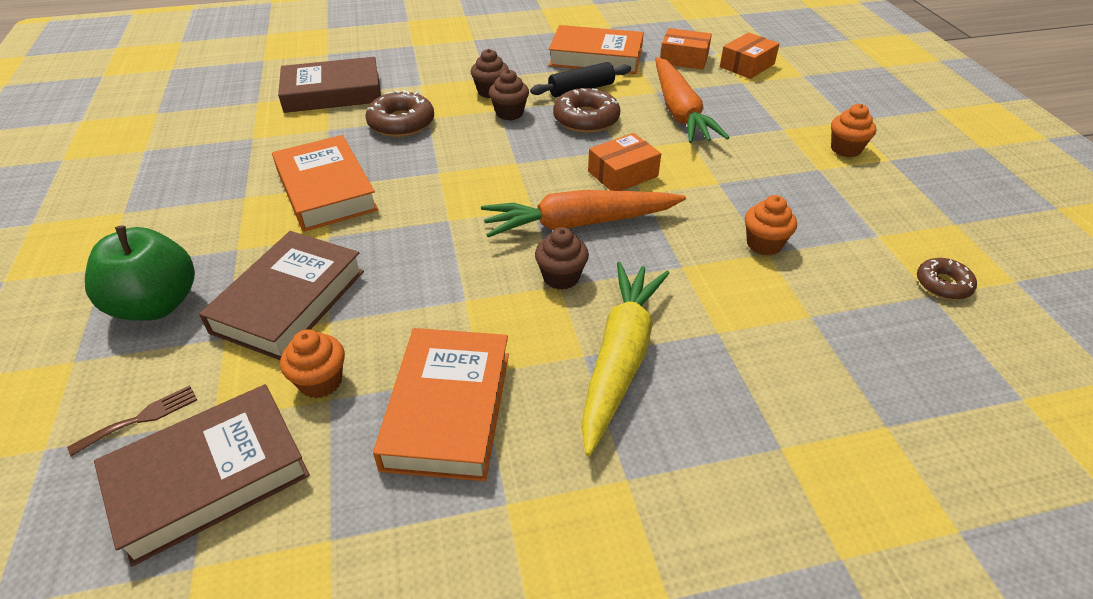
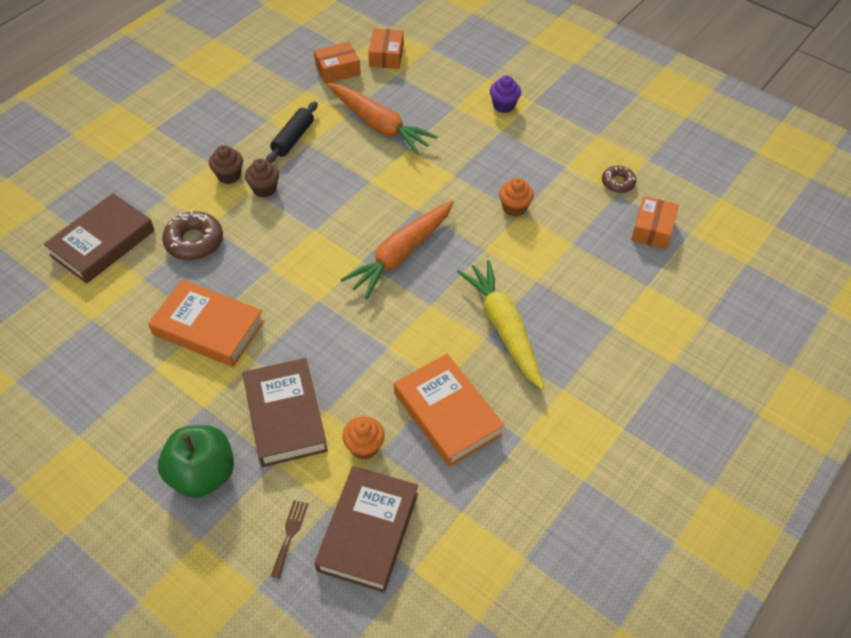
camera: 40 degrees left, 10 degrees up
(561, 277) = (426, 298): brown cupcake -> none
(586, 119) = (323, 165): brown donut -> none
(596, 57) = (272, 99): orange book -> none
(623, 174) = (391, 200): orange box -> orange box (652, 229)
(845, 149) = (503, 105): orange cupcake -> purple cupcake

